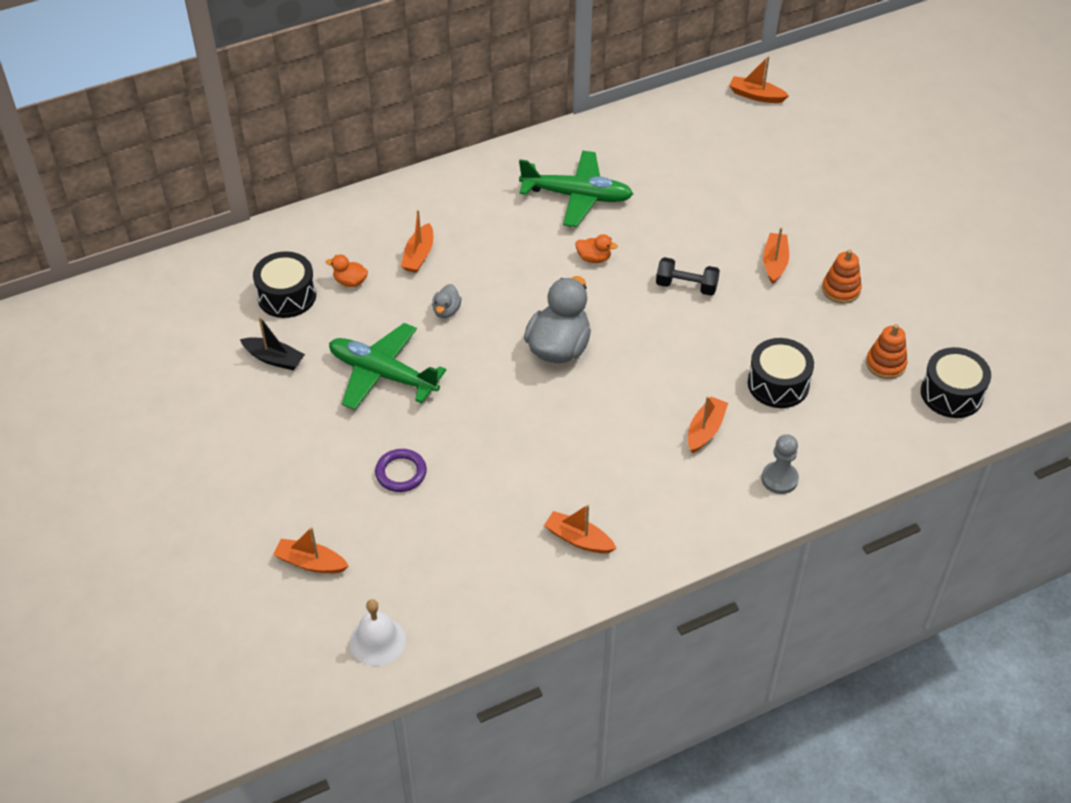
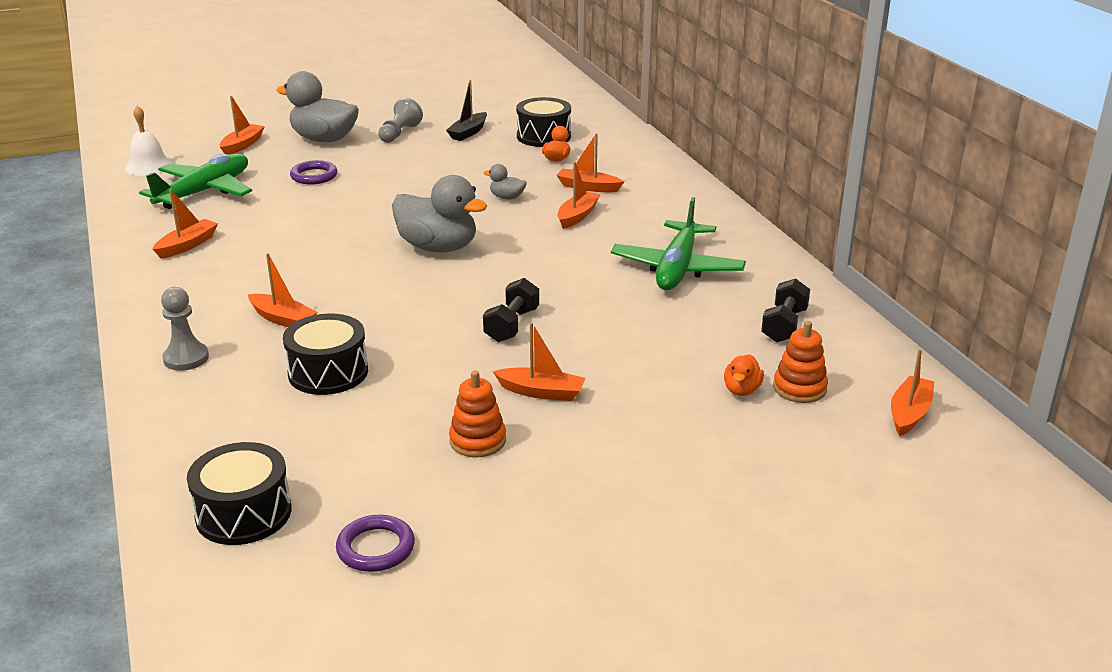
camera: 95 degrees right, 20 degrees down
(275, 419) = (399, 133): none -> grey pawn
(293, 486) = (324, 139): none -> grey duck
(382, 374) = (433, 170): green plane -> green plane (205, 191)
(483, 259) = (577, 216): none -> orange boat
(594, 258) = (570, 273): orange duck -> orange duck (742, 390)
(657, 142) = (784, 326): none -> black dumbbell
(885, 364) = (325, 461): orange stacking toy -> orange stacking toy (799, 388)
(961, 323) = (376, 548): none -> purple ring

